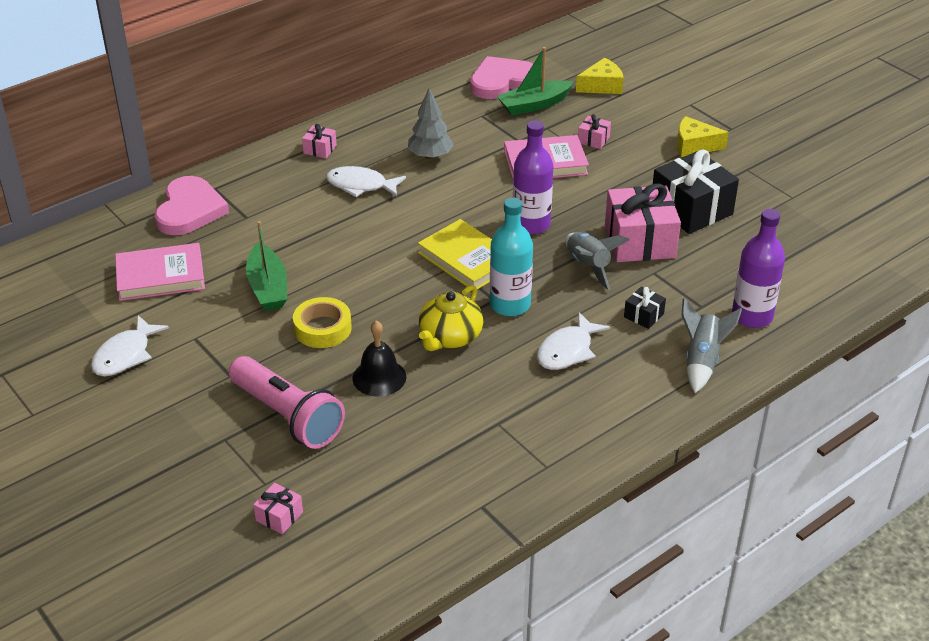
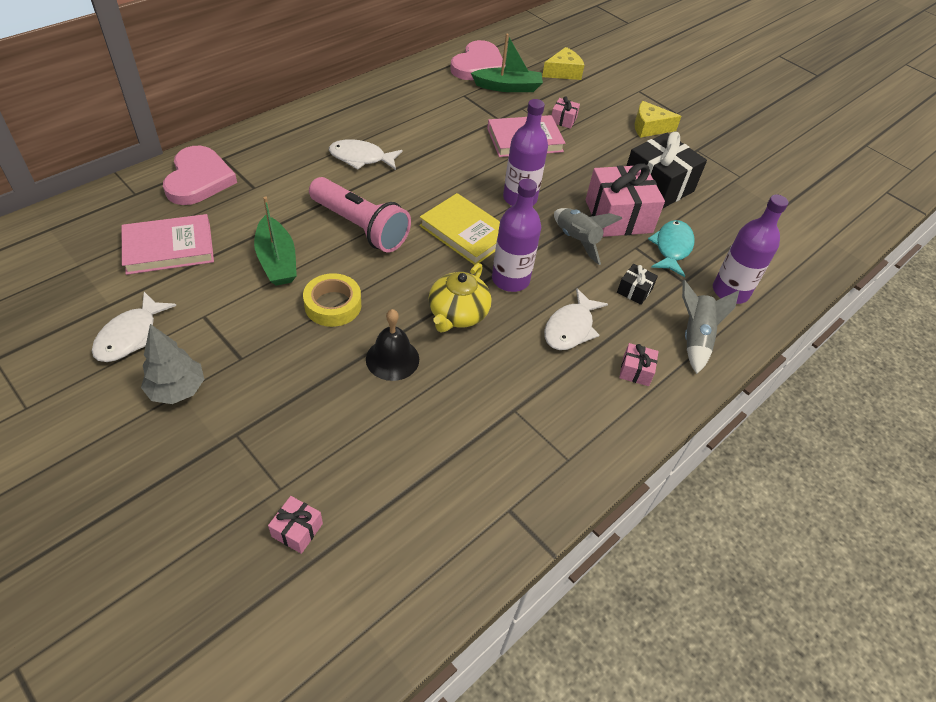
camera: 10 degrees left, 10 degrees up
(288, 416) = (302, 405): pink flashlight -> pink flashlight (360, 227)
(320, 149) = (321, 122): pink gift -> pink gift (635, 371)
(430, 156) = (422, 131): grey tree -> grey tree (177, 390)
(502, 81) = (478, 65): pink heart -> pink heart turned 150 degrees clockwise
(510, 305) = (510, 279): turquoise bottle -> purple bottle
(534, 105) = (508, 87): green boat -> green boat turned 150 degrees counterclockwise
(694, 273) = (672, 248): none -> turquoise fish

